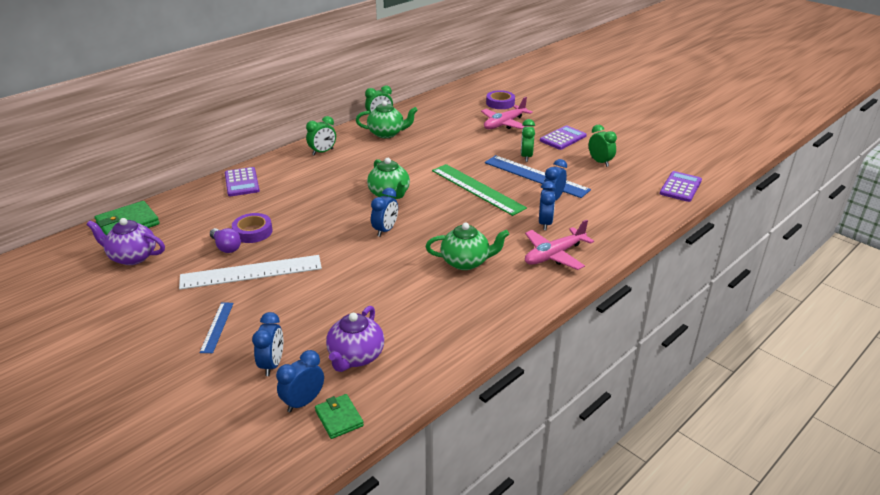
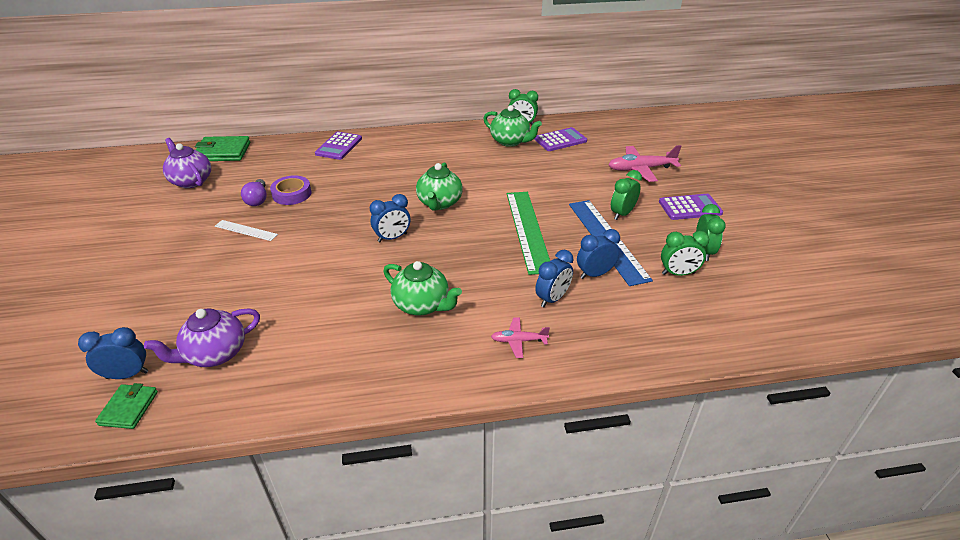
camera: 35 degrees right, 5 degrees up
(217, 327) = (164, 268): blue ruler -> none
(251, 272) = (246, 230): white ruler -> white ruler, size x0.50
(272, 364) = (153, 325): blue clock -> none
(322, 152) = (433, 141): green clock -> green clock (678, 273)
(500, 103) = (663, 145): purple tape -> none
(554, 255) = (518, 341): pink plane -> pink plane, size x0.56
(680, 187) = (777, 325): purple calculator -> purple calculator (560, 140)

